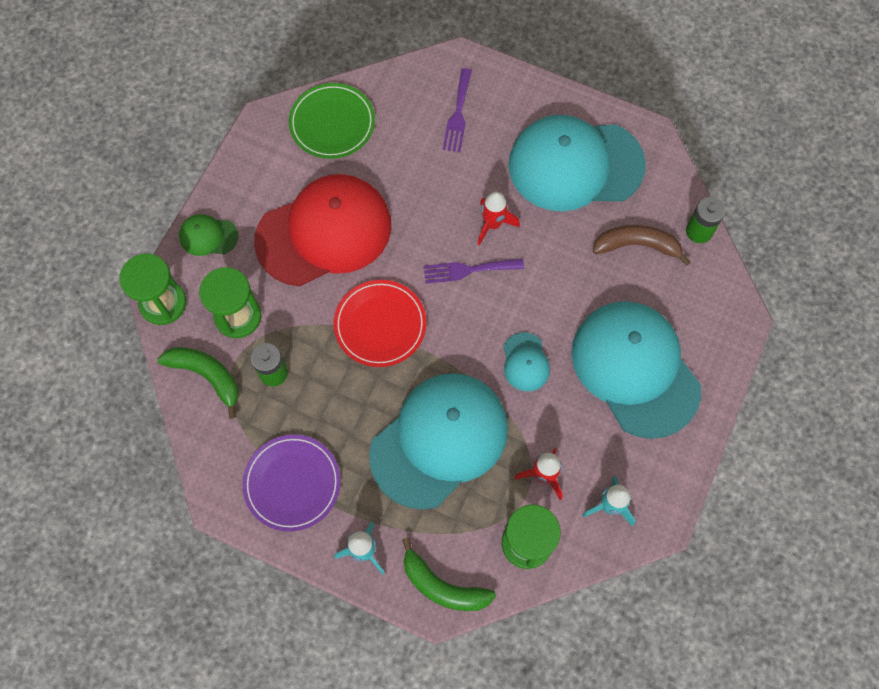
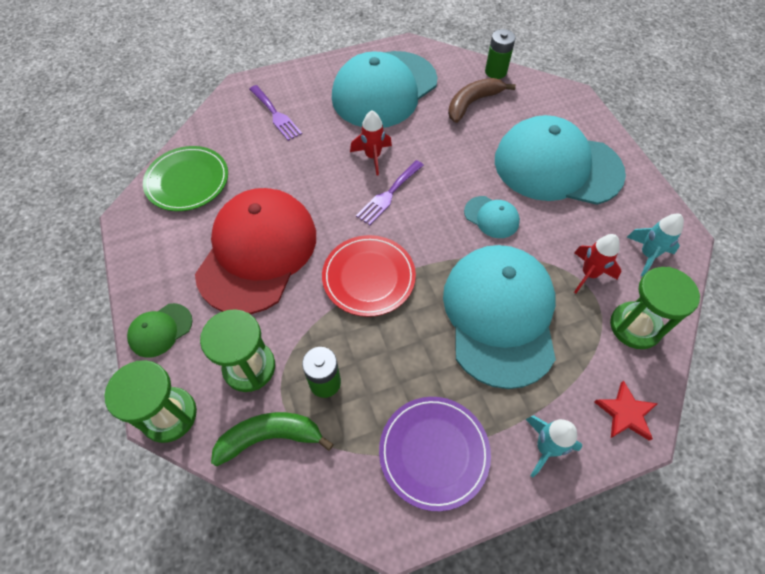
camera: 45 degrees left, 10 degrees down
(442, 586) = (625, 413): green banana -> red star

